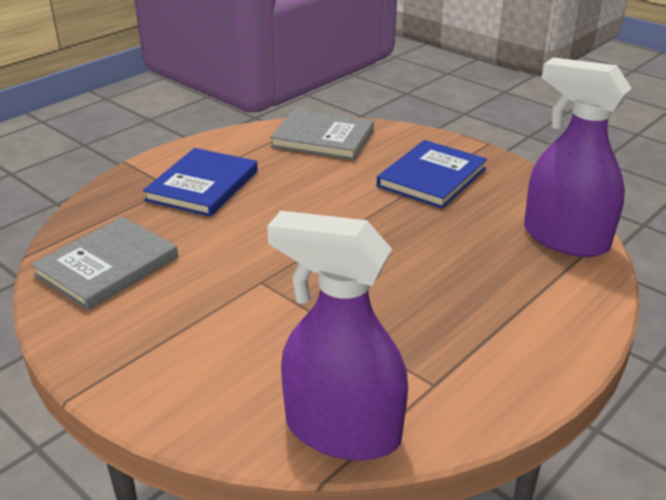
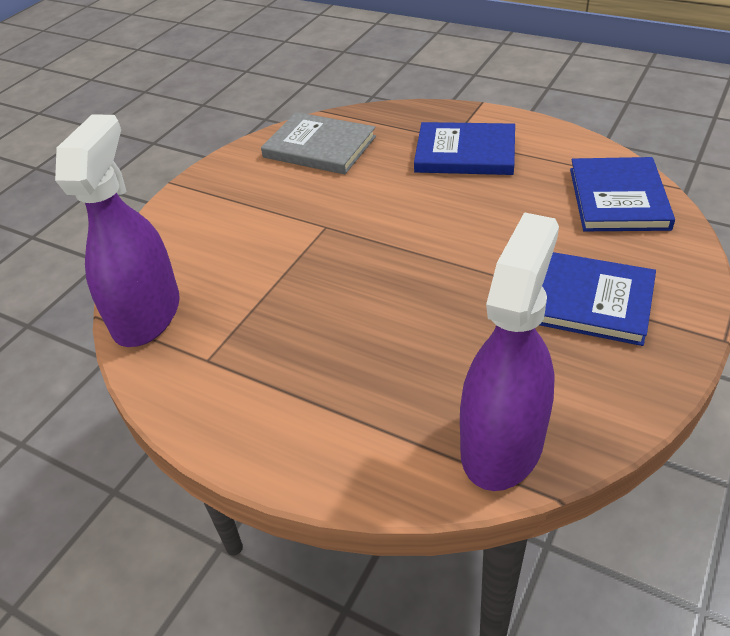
camera: 80 degrees right, 10 degrees up
(323, 138) = (618, 198): grey book -> blue book

